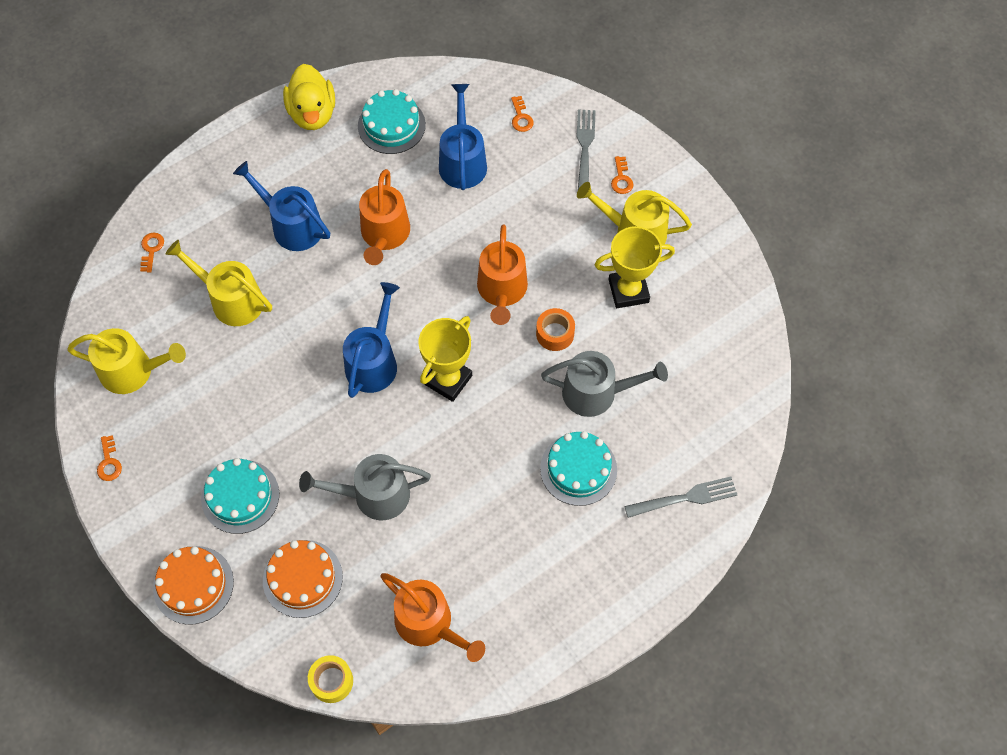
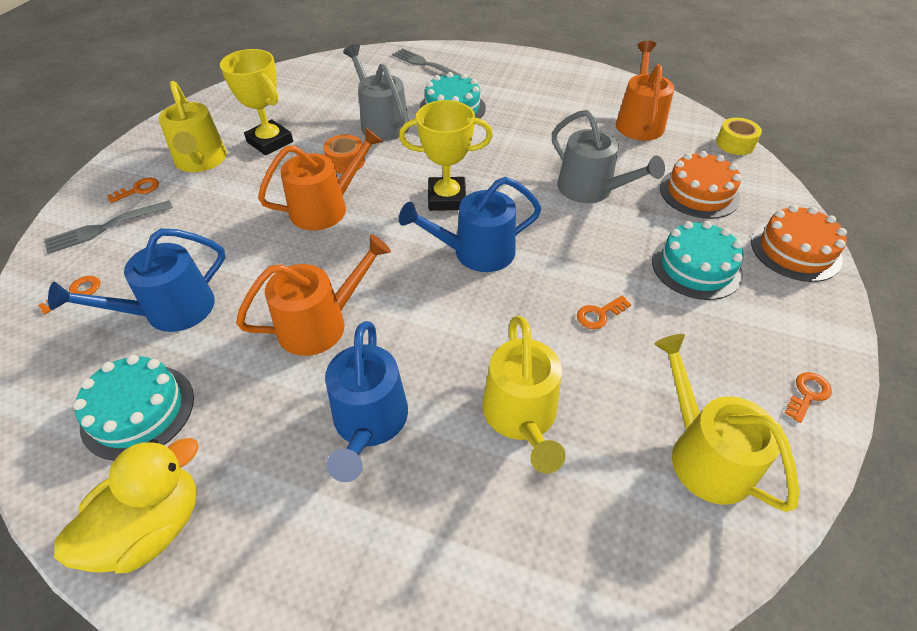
camera: 125 degrees left, 15 degrees down
(151, 249) = (538, 580): orange key -> orange key (599, 314)

